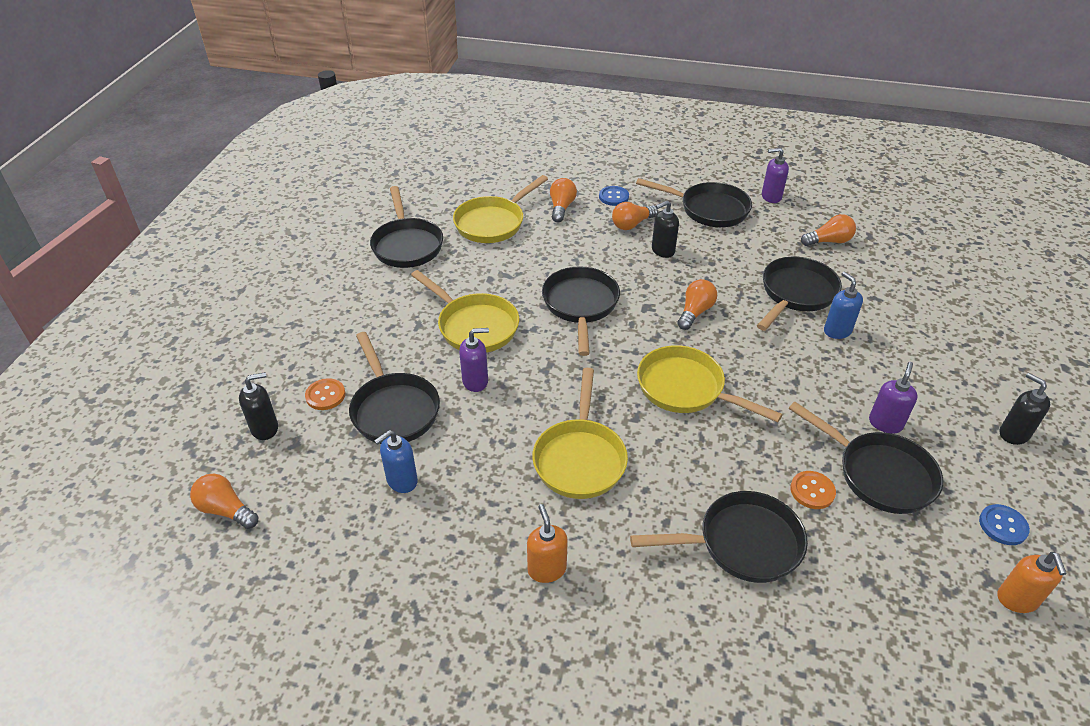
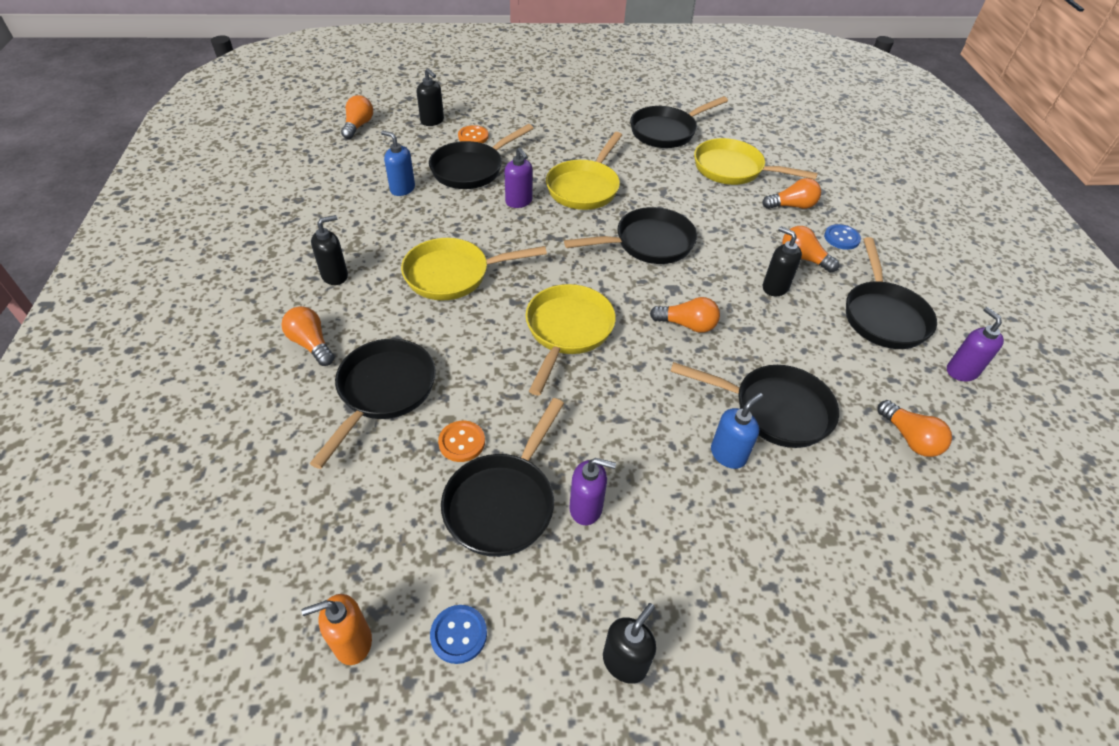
camera: 70 degrees right, 5 degrees up
(547, 569) = (335, 276): orange soap dispenser -> black soap dispenser
(659, 603) = (311, 344): none -> orange light bulb
(741, 543) = (383, 392): black pan -> black pan turned 135 degrees counterclockwise

